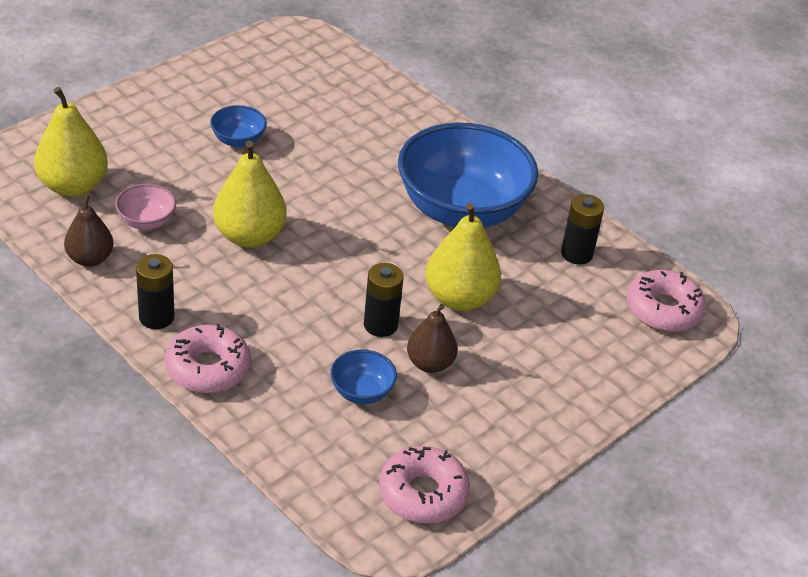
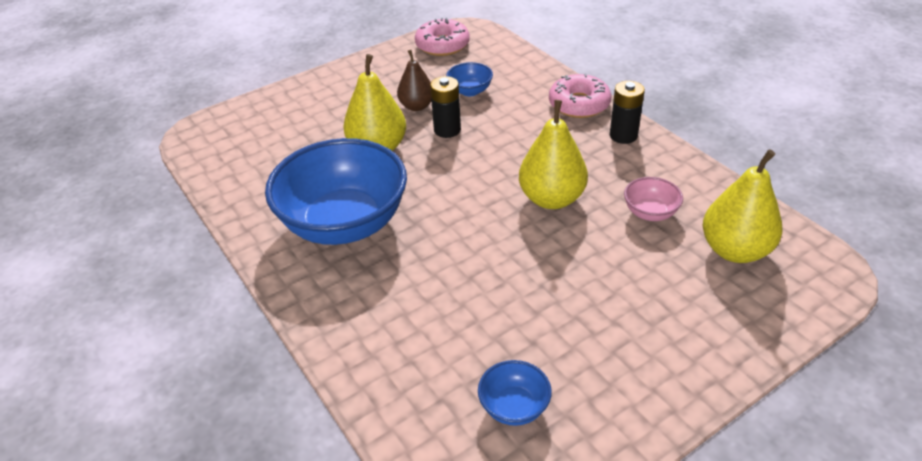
camera: 165 degrees left, 0 degrees up
(90, 259) = (691, 179): brown pear -> none
(238, 140) = (567, 308): blue bowl -> blue bowl (514, 407)
(576, 254) = (259, 182): black battery -> none
(663, 310) = (217, 139): pink donut -> none

